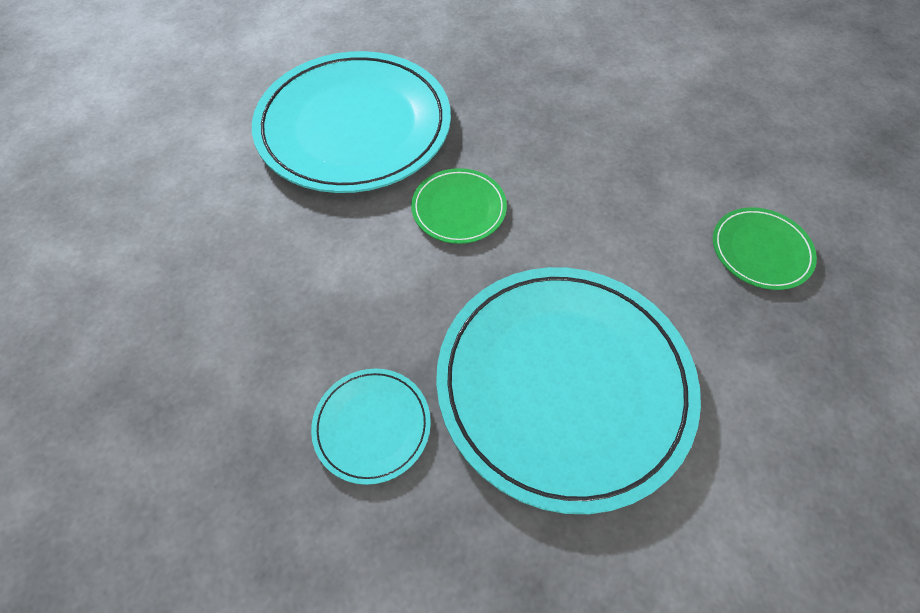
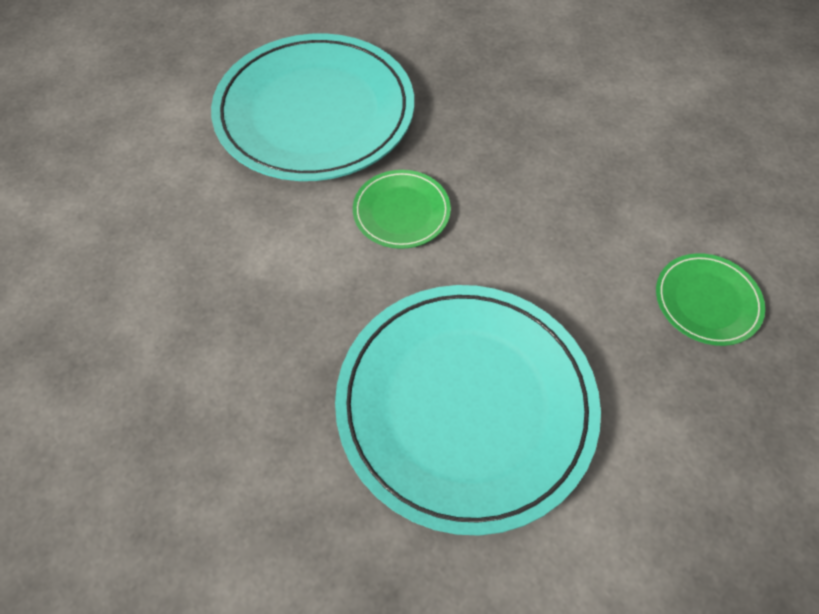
camera: 10 degrees right, 0 degrees up
(372, 426) = (269, 414): turquoise plate -> none

